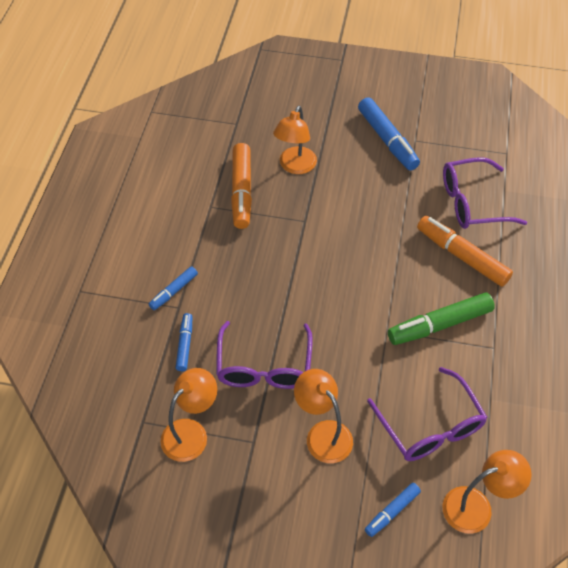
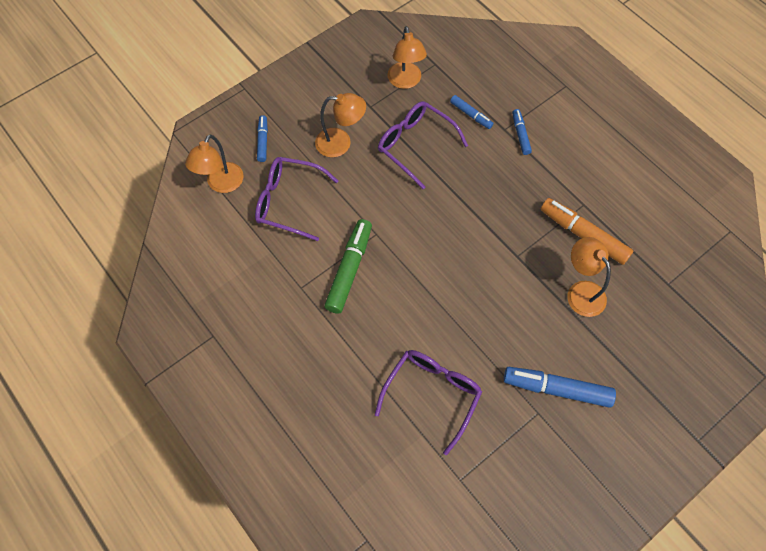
camera: 130 degrees right, 10 degrees up
(462, 256) = (390, 337): orange marker -> none

